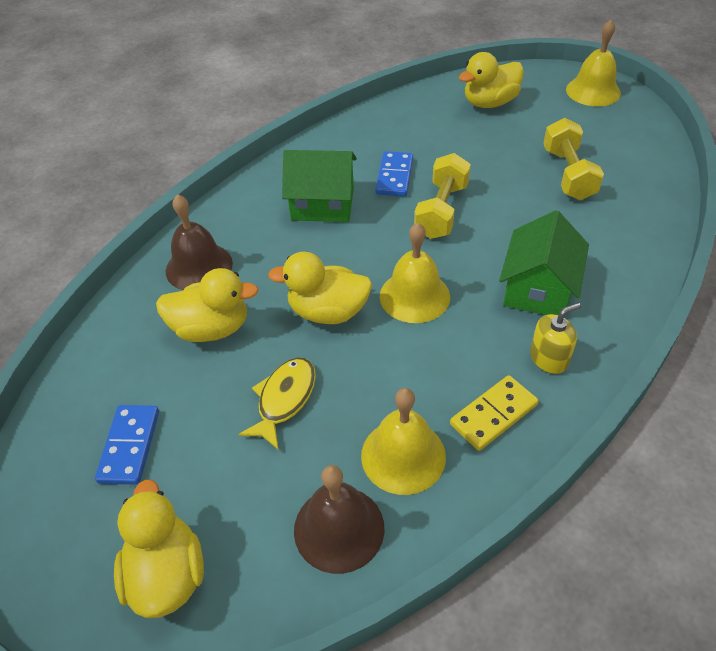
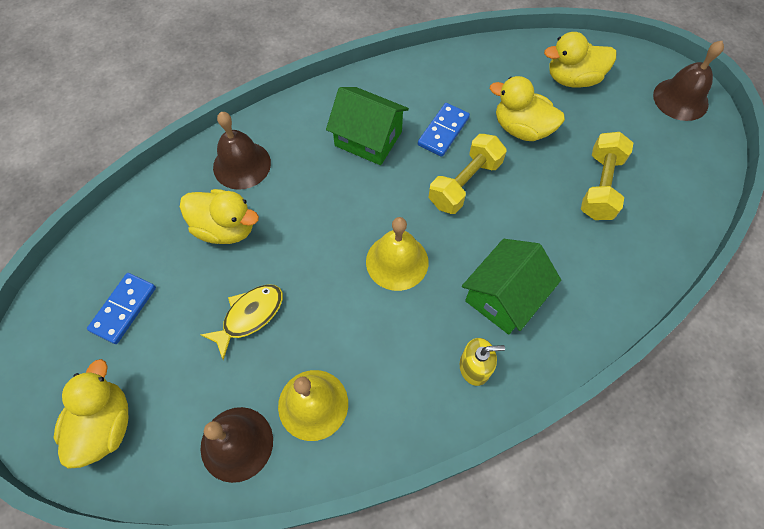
camera: 20 degrees right, 15 degrees up
(328, 312) = (320, 249): yellow duck -> yellow duck (521, 129)
(493, 414) = (401, 399): yellow domino -> none
(593, 91) = (680, 99): yellow bell -> brown bell

